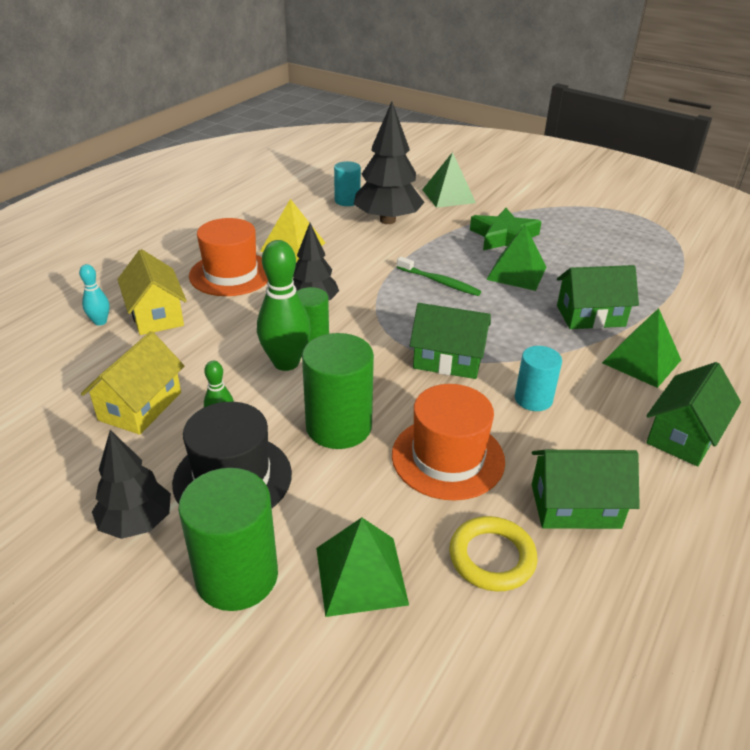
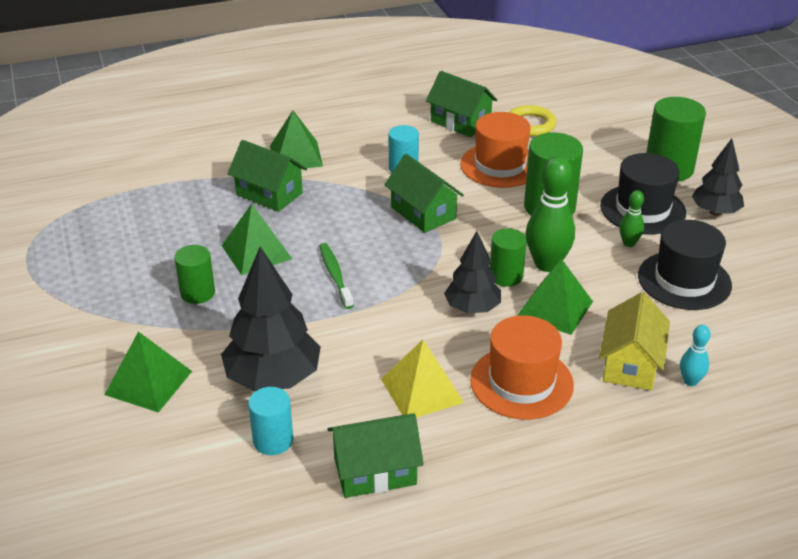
camera: 140 degrees left, 0 degrees up
(140, 406) = (684, 280): yellow house -> black hat
(361, 575) = (603, 144): green pyramid -> green pyramid (555, 308)
(504, 237) = (197, 293): green star -> green cylinder
(683, 435) = (349, 119): green house -> green house (375, 471)

